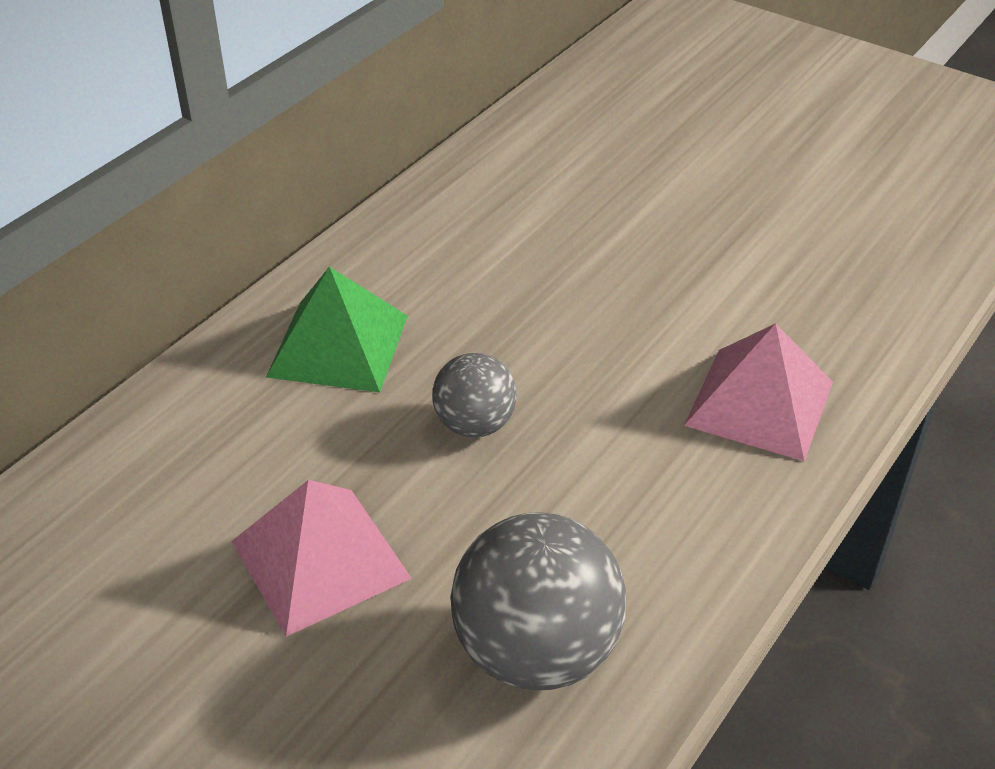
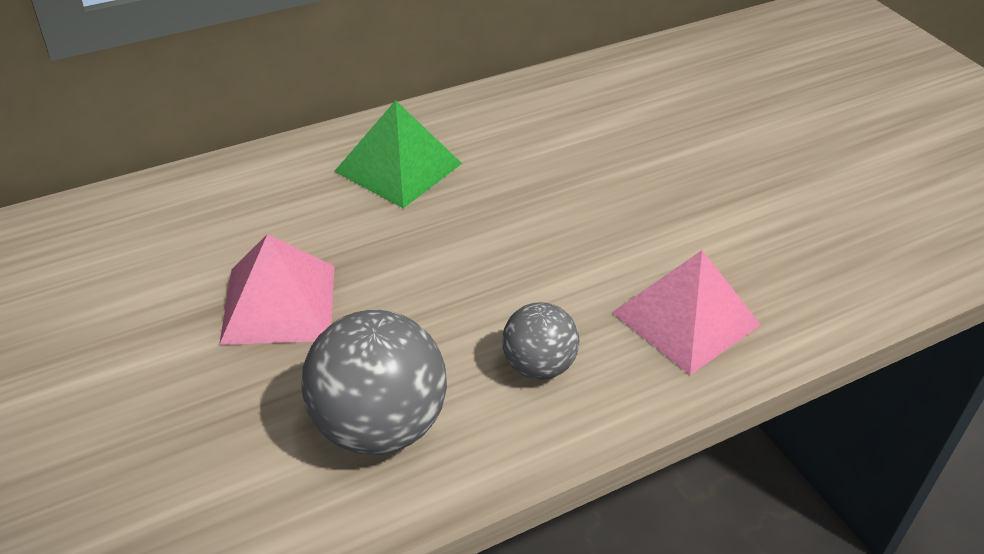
camera: 25 degrees right, 0 degrees up
(475, 424) = (453, 254): grey ball -> grey ball (538, 366)

